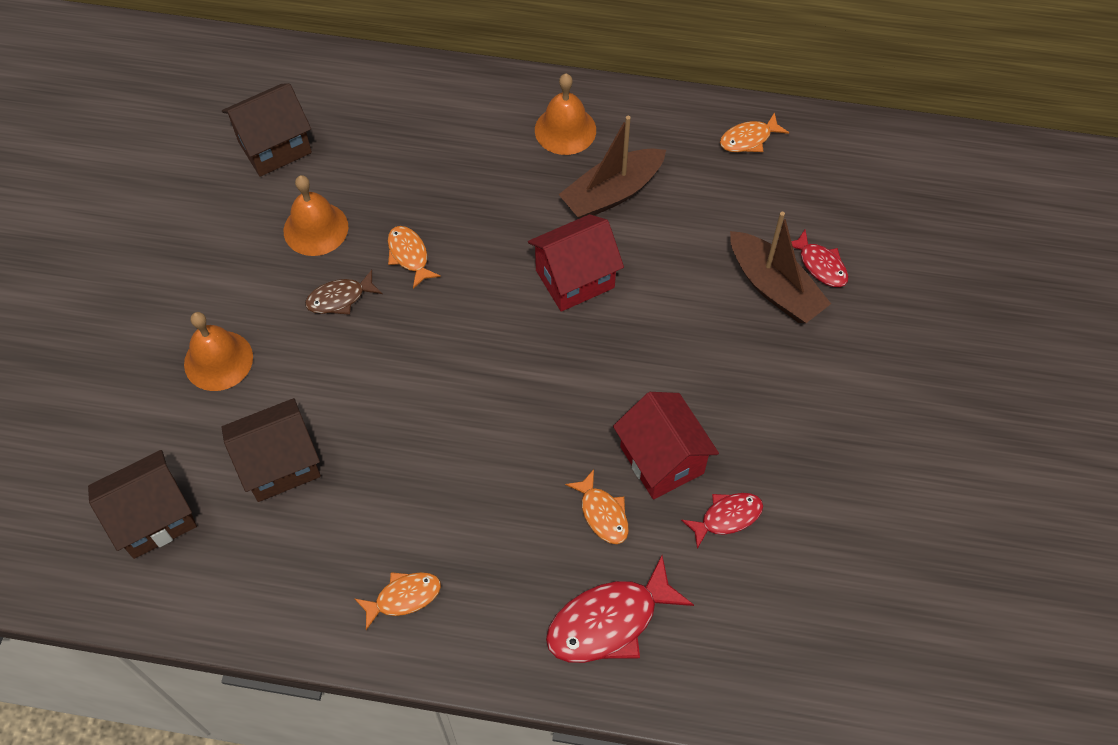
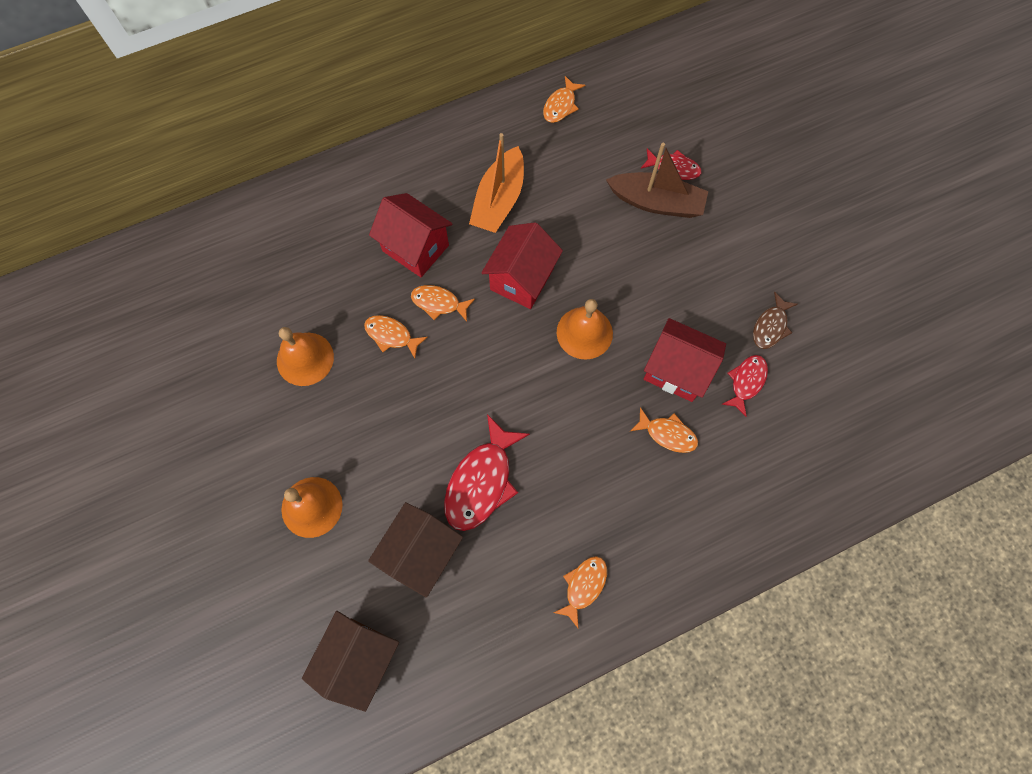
camera: 35 degrees left, 10 degrees up
(275, 147) = (222, 315): brown house -> none
(340, 298) = (366, 400): brown fish -> brown fish (770, 326)
(477, 253) = (439, 303): none -> orange fish
(495, 190) = (415, 248): none -> red house
(565, 130) = (430, 172): orange bell -> orange bell (584, 333)
(609, 621) = (728, 505): red fish -> red fish (482, 481)
(612, 193) = (499, 200): brown boat -> orange boat

